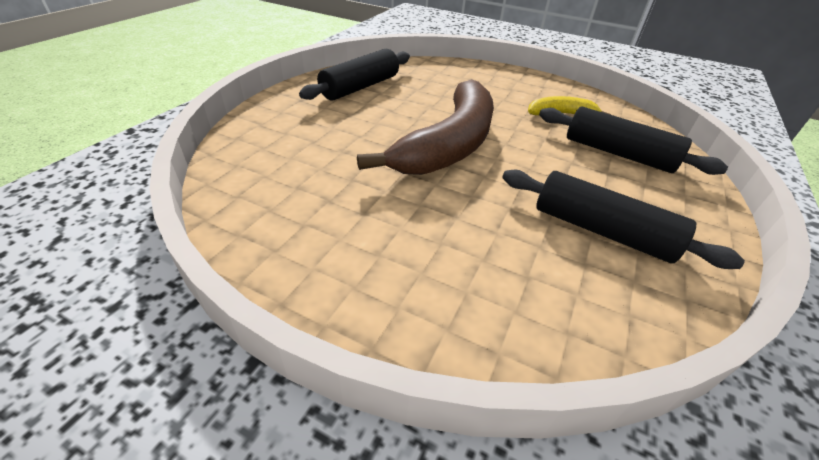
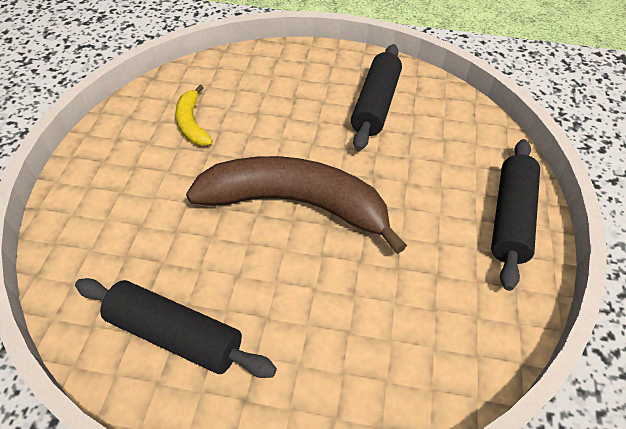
camera: 105 degrees left, 10 degrees up
(618, 153) = (259, 89): black rolling pin -> black rolling pin (510, 218)

